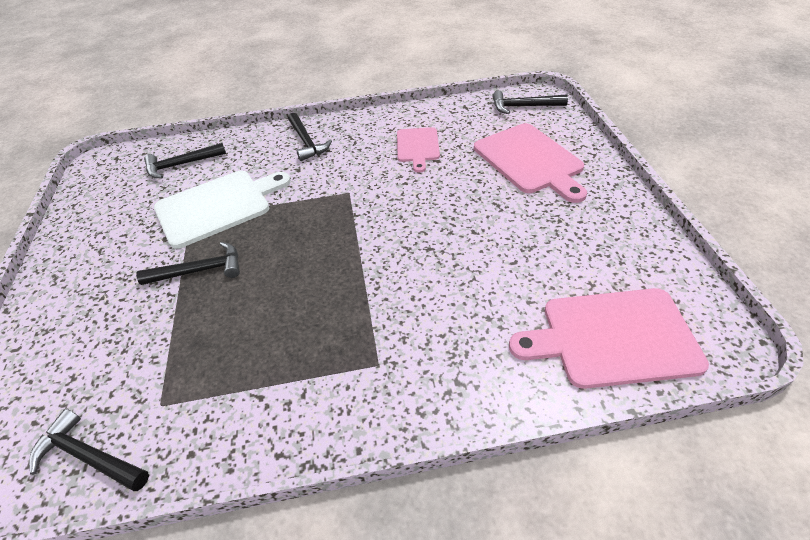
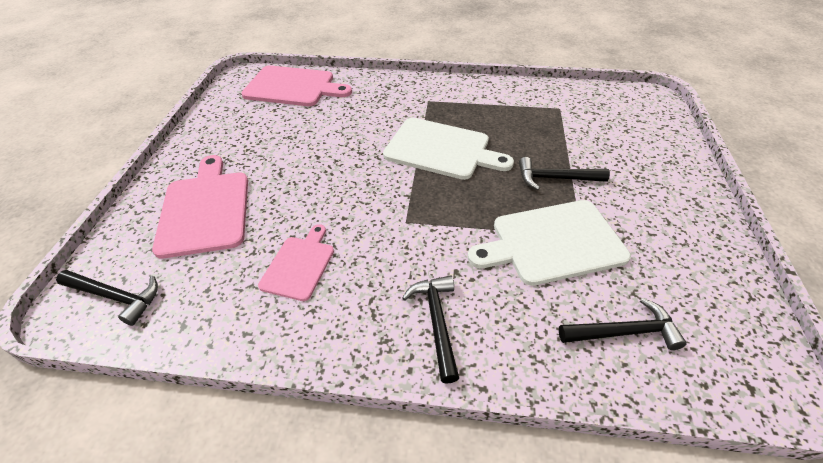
camera: 165 degrees left, 0 degrees up
(89, 456) = (592, 97): black hammer -> none
(334, 276) = (441, 149): none -> white cutting board

